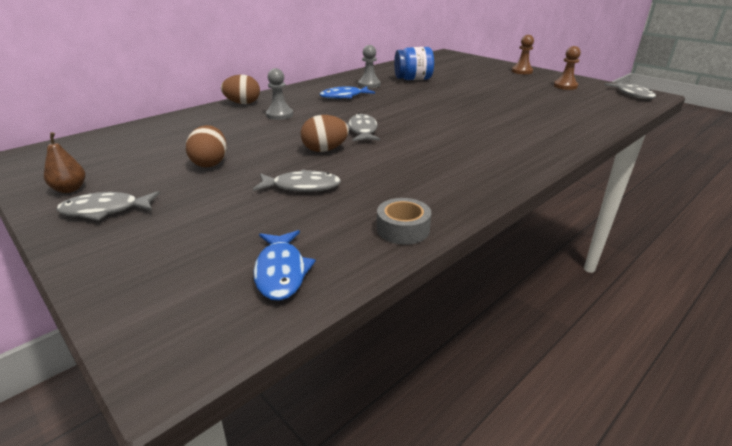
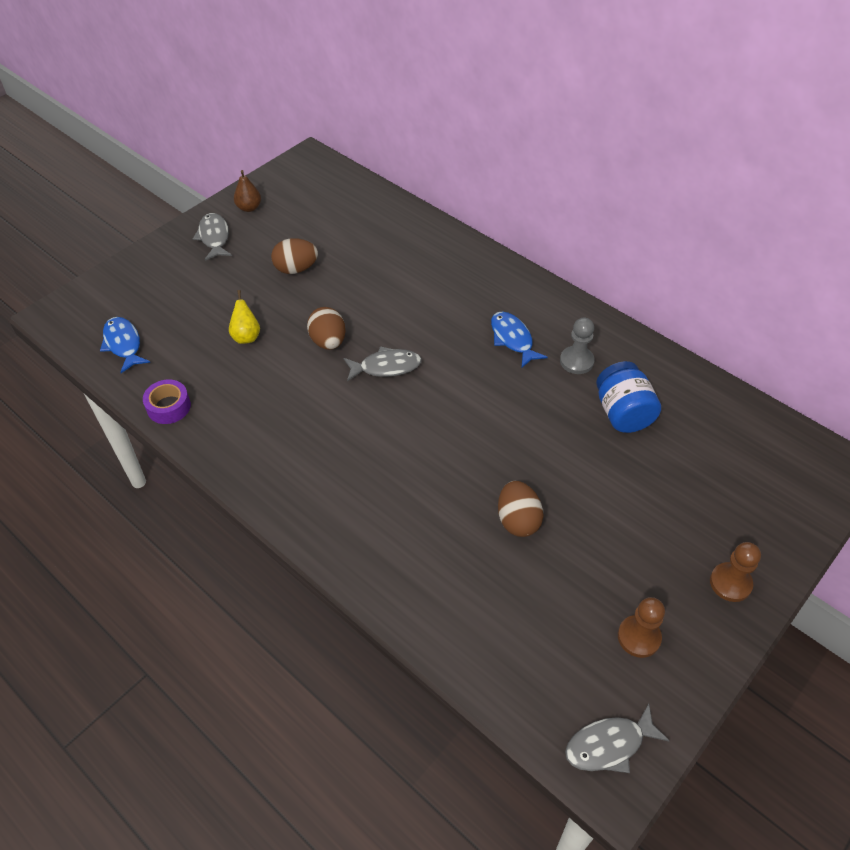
camera: 85 degrees right, 20 degrees up
(243, 103) = (468, 252): brown egg -> brown egg (517, 520)
(279, 115) = (430, 290): grey pawn -> none
(281, 272) = (123, 344): blue fish -> blue fish turned 75 degrees clockwise
(302, 187) = (246, 336): grey fish -> yellow pear
(403, 229) = (168, 407): grey tape -> purple tape

